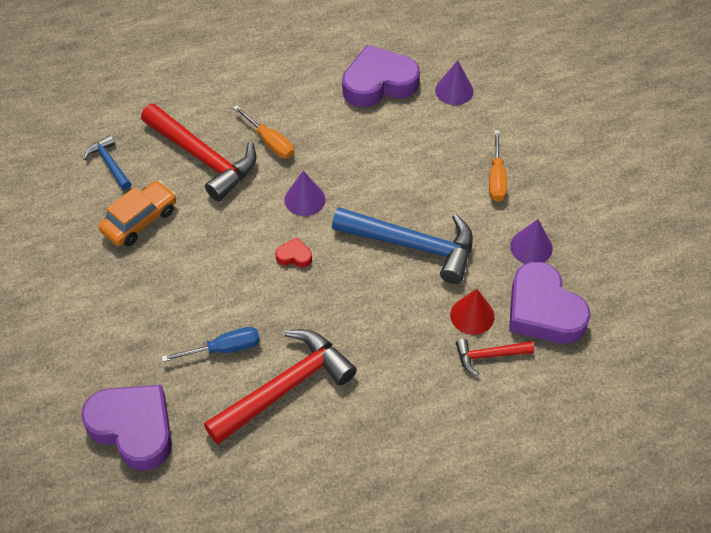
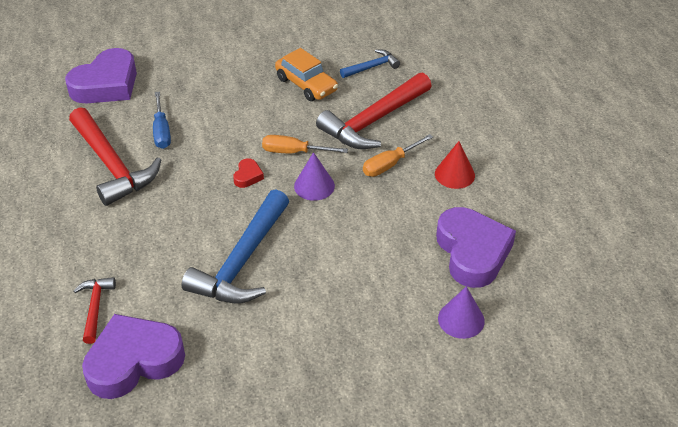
camera: 95 degrees right, 10 degrees down
(472, 315) = (145, 300): red cone -> red cone (454, 174)
(496, 178) = (321, 343): orange screwdriver -> orange screwdriver (294, 152)
(531, 247) = (219, 363): purple cone -> none

